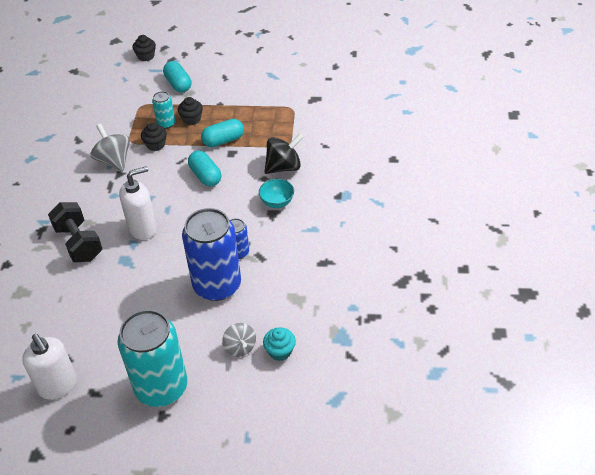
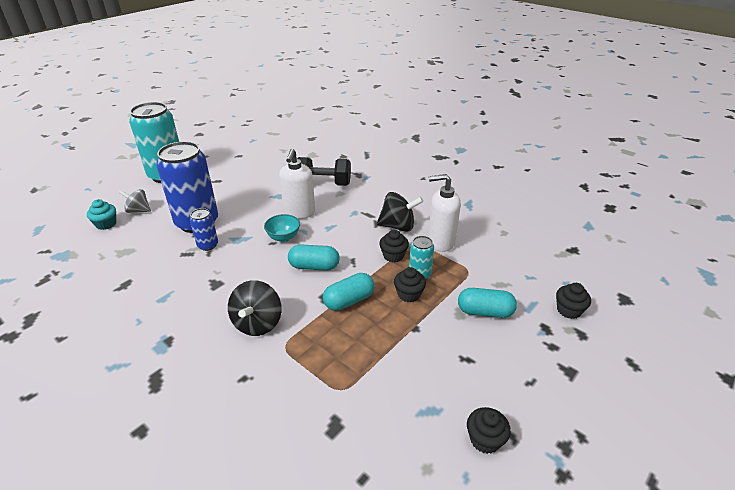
camera: 125 degrees right, 10 degrees down
(58, 385) = (226, 148): white soap dispenser -> white soap dispenser (440, 242)
(114, 160) = (398, 226): grey spinning top -> black spinning top
(223, 140) = (349, 300): turquoise capsule -> turquoise capsule turned 45 degrees clockwise
(269, 54) = (485, 439): none -> black cupcake
(277, 202) = (223, 293): turquoise bowl -> turquoise bowl (283, 237)

